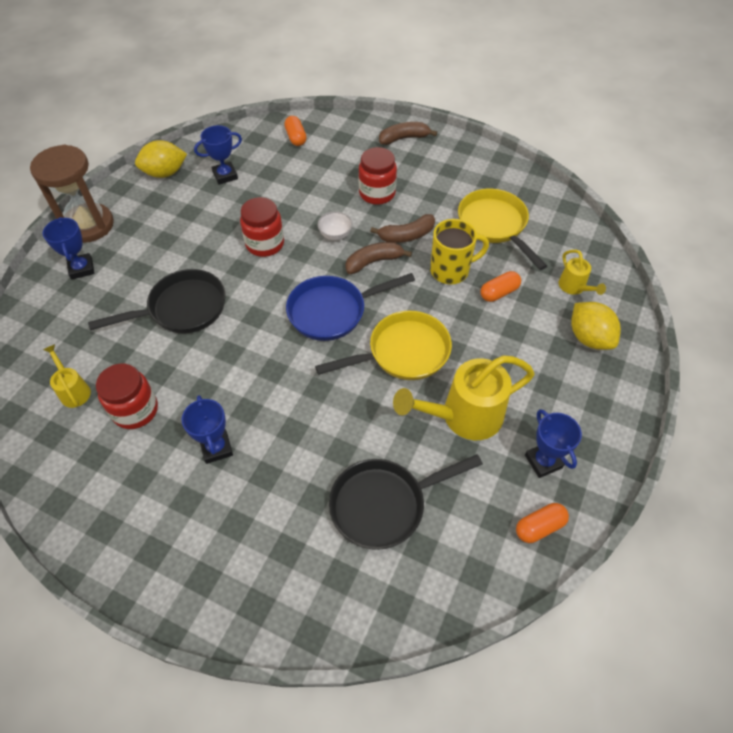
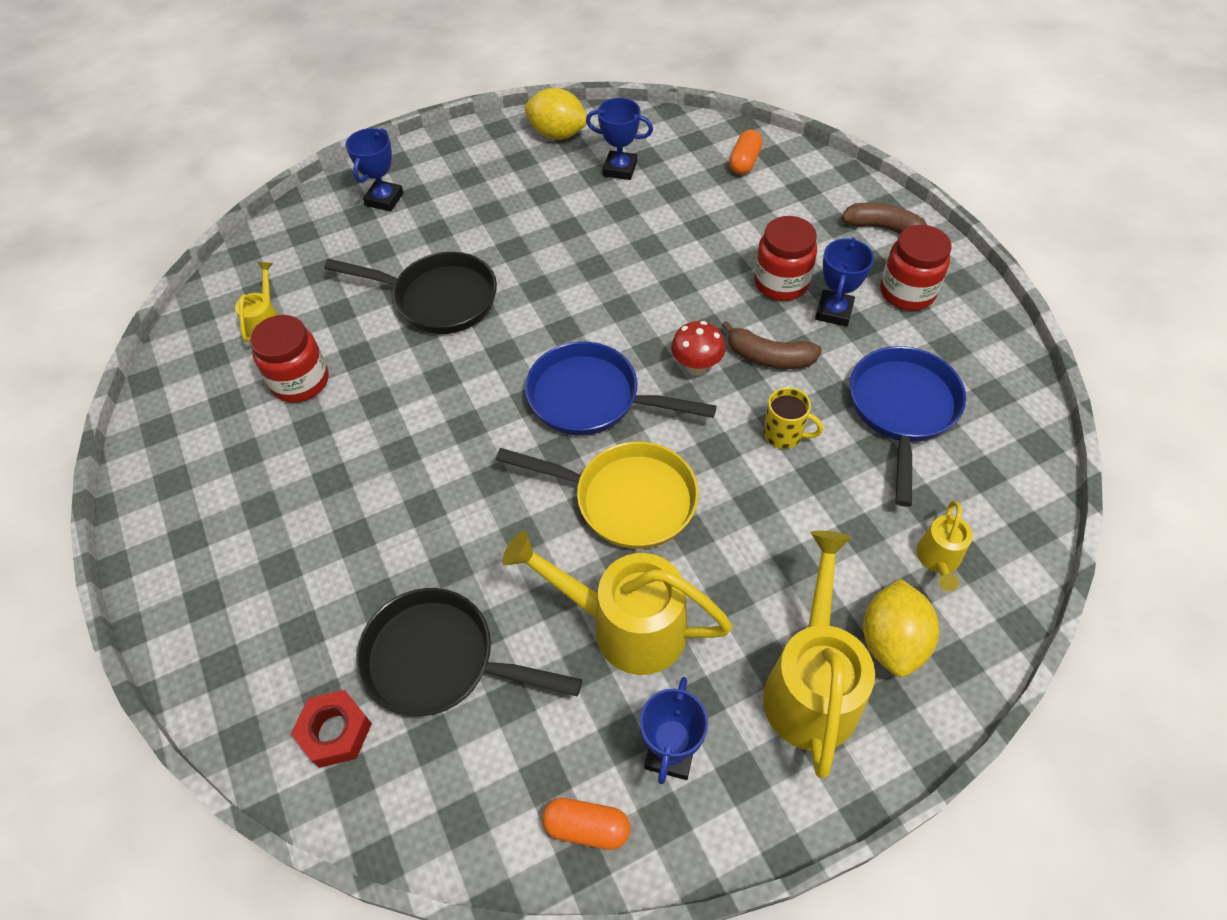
camera: 40 degrees right, 0 degrees up
(89, 225) = (432, 155): brown hourglass -> none
(216, 448) = (336, 473): blue trophy -> blue trophy (834, 311)
(265, 244) = (590, 274): red jar -> red jar (907, 292)
(335, 235) = (681, 307): white bowl -> none
(363, 586) = (335, 732): none -> red nut
(374, 262) = (696, 367): brown banana -> red mushroom
(451, 270) = (784, 435): yellow mug -> yellow mug, size x0.64
(494, 226) = (902, 410): yellow pan -> blue pan
(499, 293) = (821, 501): orange capsule -> none
(574, 382) = (811, 684): none -> yellow watering can

